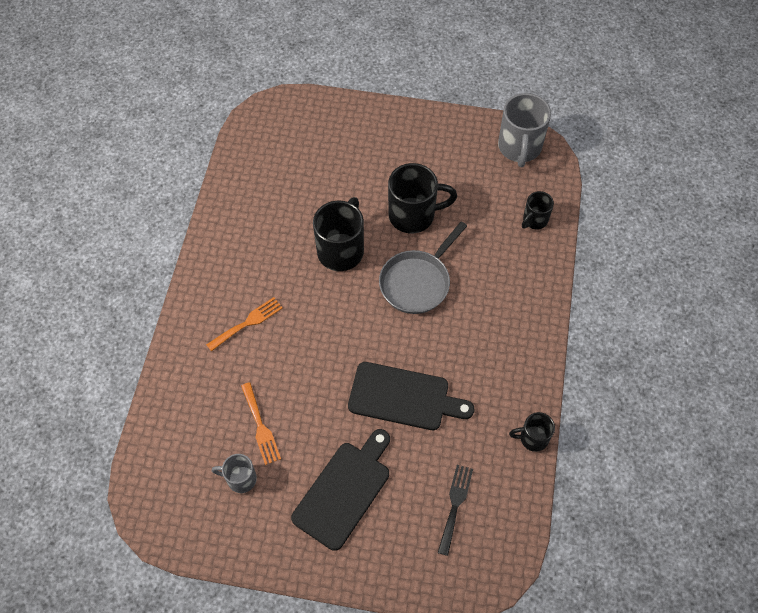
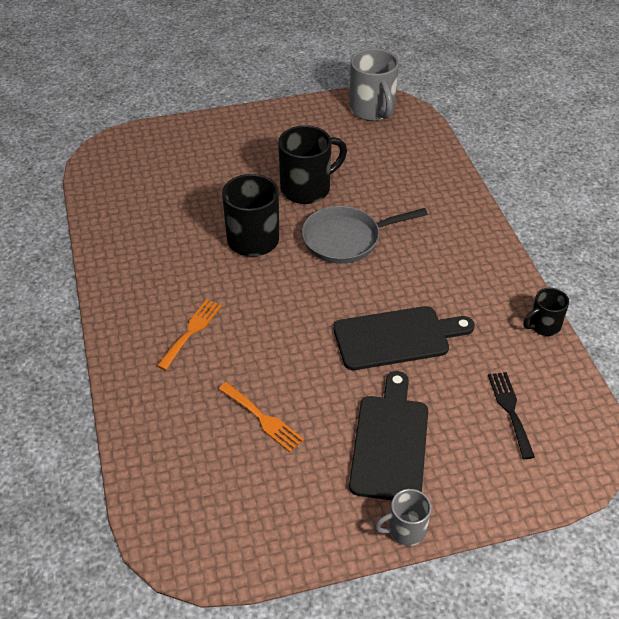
camera: 25 degrees left, 15 degrees down
(240, 479) = (270, 476): grey mug -> grey mug (405, 530)
(417, 282) = (346, 239): grey pan -> grey pan turned 60 degrees clockwise
(534, 220) = (424, 158): black mug -> none

